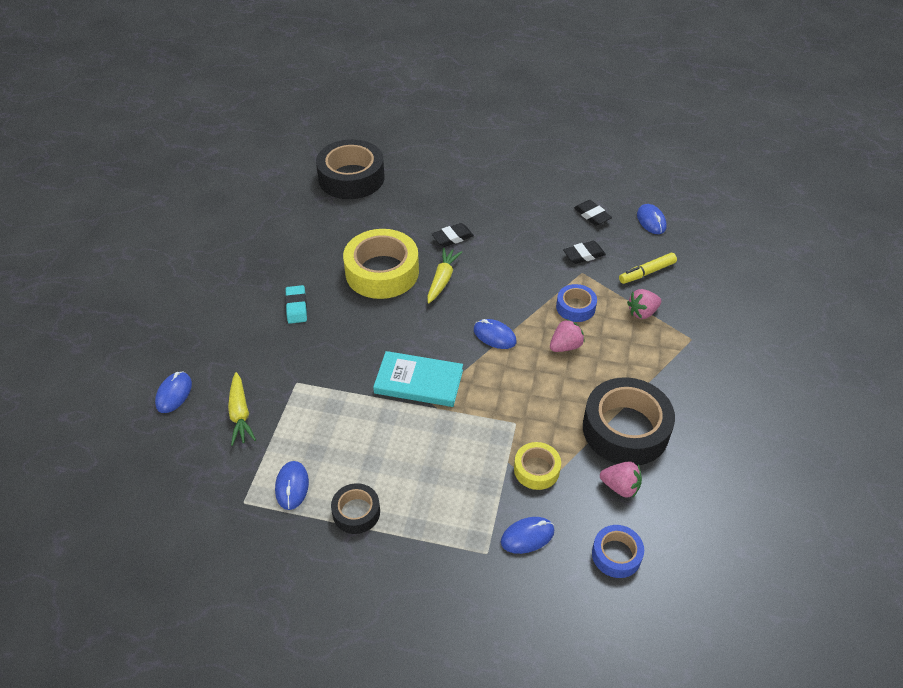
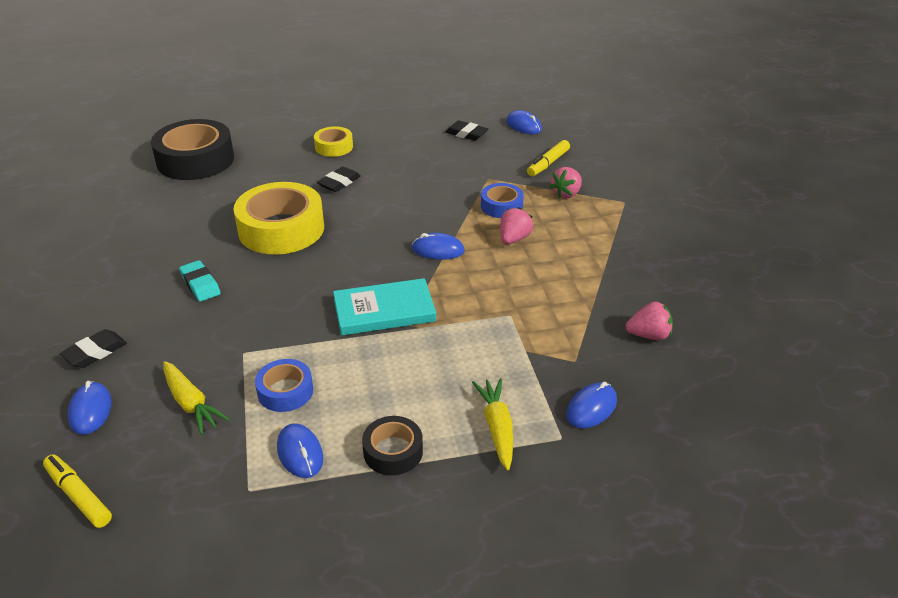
camera: 25 degrees left, 10 degrees down
(137, 461) = (79, 496): none -> yellow marker
(442, 279) = (352, 219): yellow carrot -> yellow carrot (497, 427)
(536, 470) = (559, 347): yellow tape -> yellow tape (334, 147)
(584, 255) = (480, 165): black eraser -> black eraser (95, 352)
(616, 555) = (687, 393): blue tape -> blue tape (285, 391)
(625, 429) = (618, 287): black tape -> none

